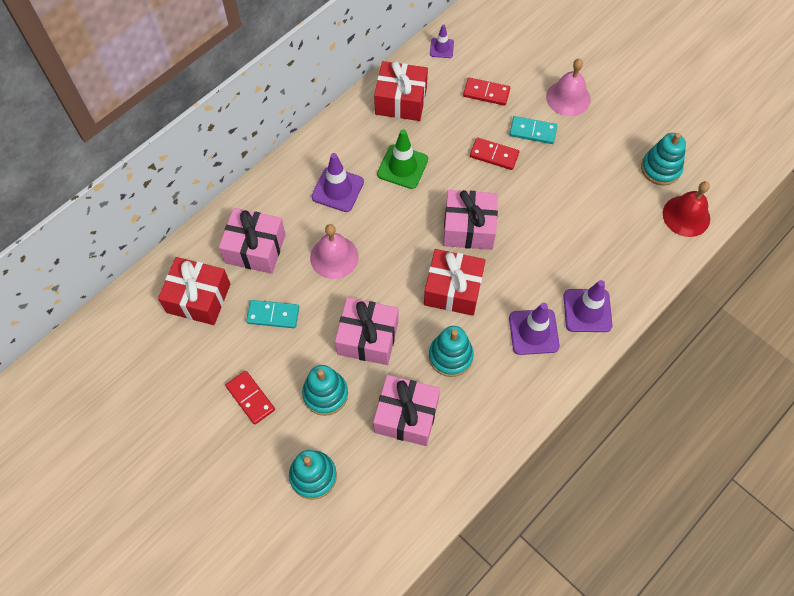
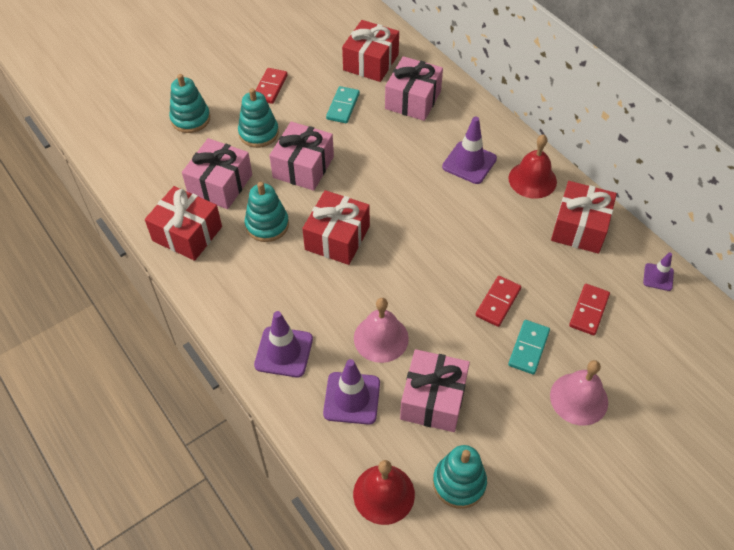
camera: 100 degrees right, 10 degrees down
(250, 398) = (270, 87): red domino -> red domino turned 45 degrees counterclockwise
(334, 257) = (393, 152): pink bell -> pink bell (381, 338)
(351, 137) = (532, 180): none -> red bell
(402, 167) = (491, 217): green traffic cone -> none
(469, 228) = (406, 263): pink gift -> pink gift (433, 399)
(478, 431) = (187, 234): none -> red gift
(533, 332) = (273, 297): purple traffic cone -> purple traffic cone (352, 398)

